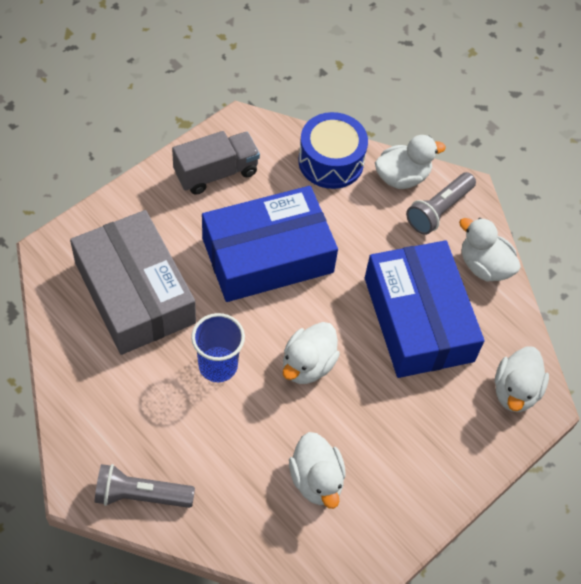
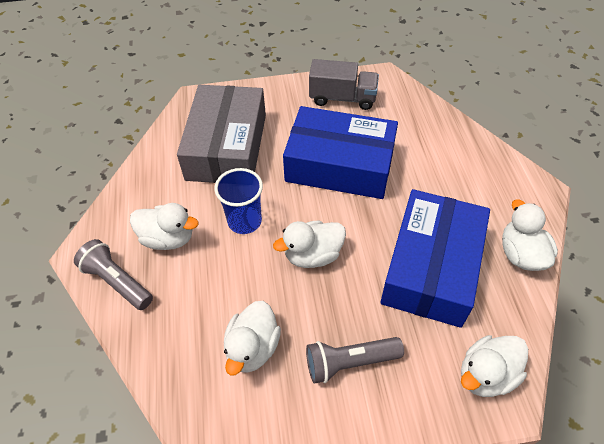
camera: 40 degrees right, 5 degrees down
(331, 161) = (435, 124): blue drum -> none
(402, 177) = (488, 158): white duck -> white duck (168, 238)
(439, 210) = (505, 194): grey flashlight -> grey flashlight (349, 362)

